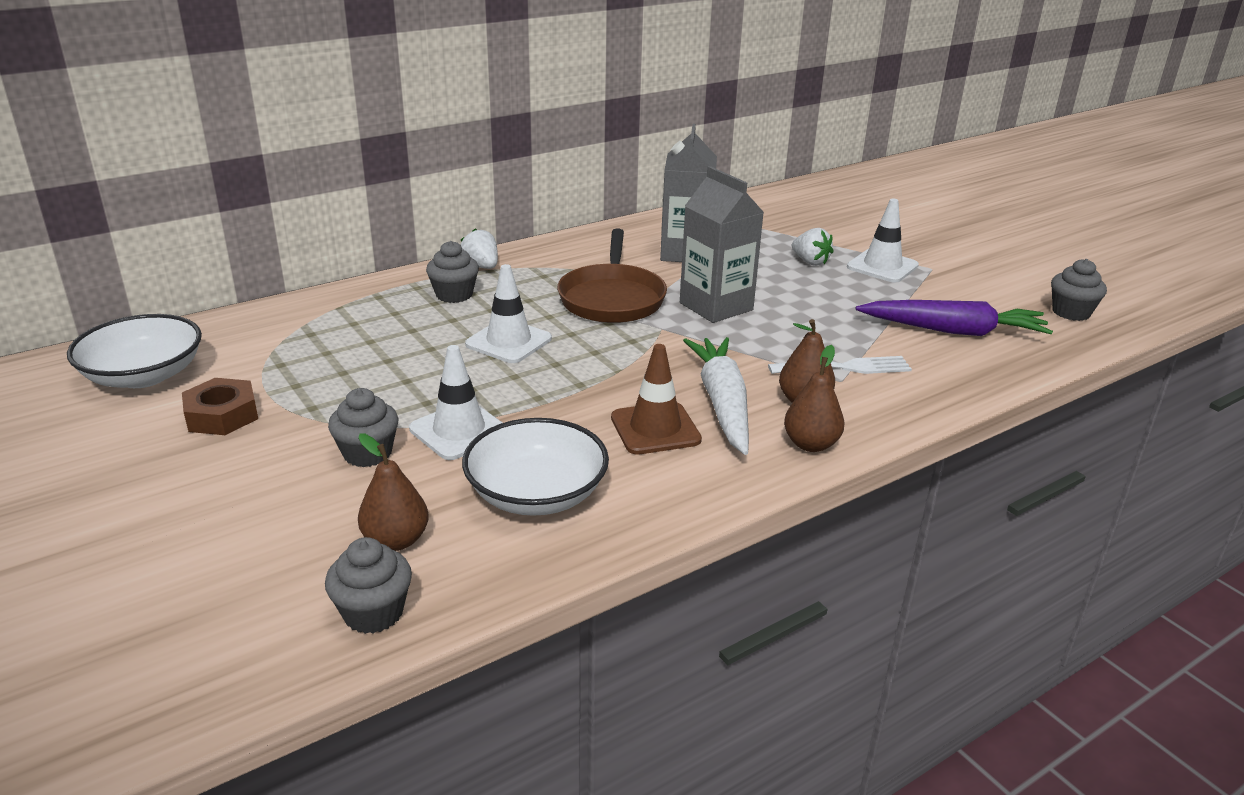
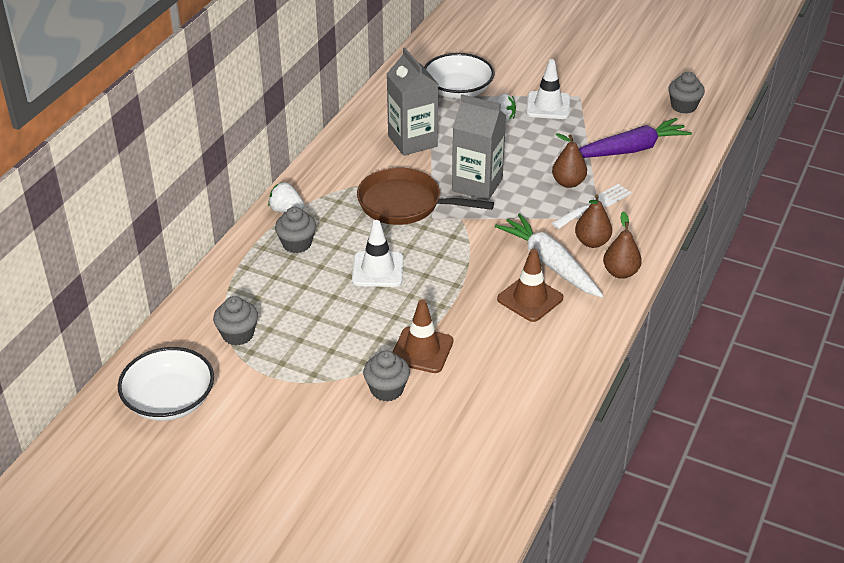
camera: 30 degrees left, 10 degrees up
(222, 415) = (264, 405): brown nut -> none
(373, 613) = (502, 478): grey cupcake -> grey cupcake (238, 334)
(396, 540) = (467, 434): brown pear -> brown pear (568, 183)
(459, 431) = (422, 350): white traffic cone -> brown traffic cone
(536, 494) = (509, 371): white bowl -> white bowl (458, 90)
(612, 298) = (405, 204): brown pan -> brown pan turned 135 degrees clockwise

